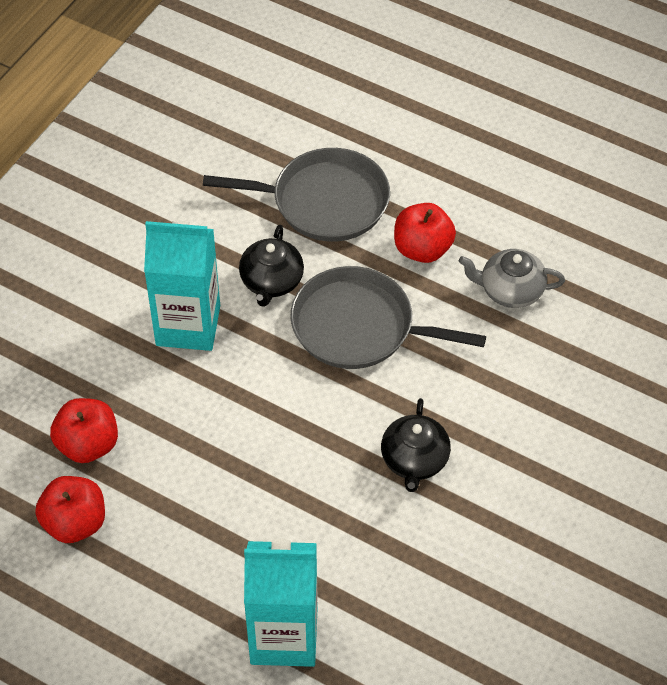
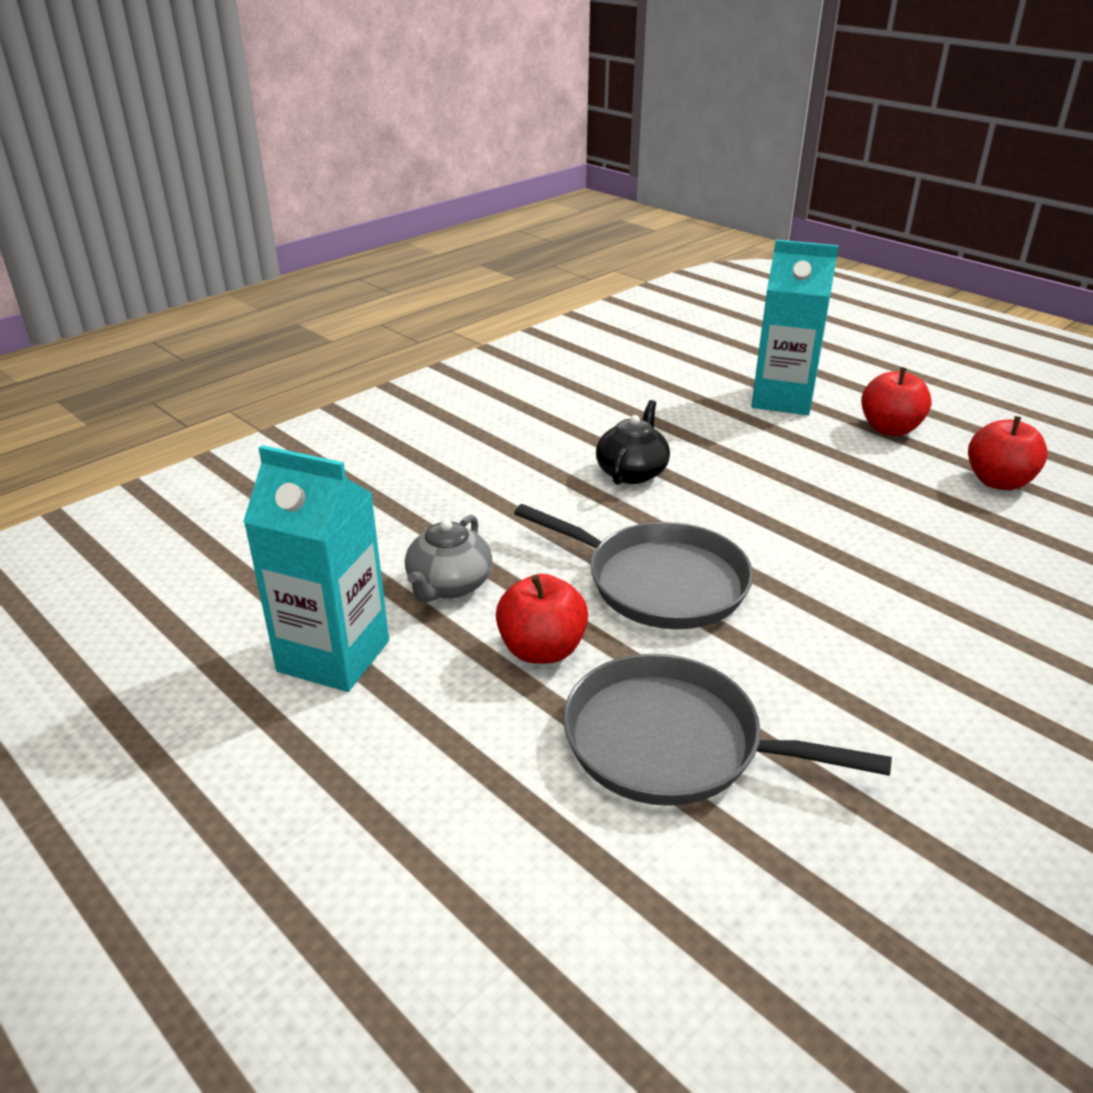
camera: 165 degrees left, 20 degrees down
(88, 445) = (1002, 533): red apple -> red apple (889, 429)
(188, 325) = (892, 621): turquoise carton -> turquoise carton (333, 656)
(271, 282) = (772, 649): black teapot -> none
(510, 290) = (449, 585): grey teapot -> grey teapot turned 90 degrees clockwise

